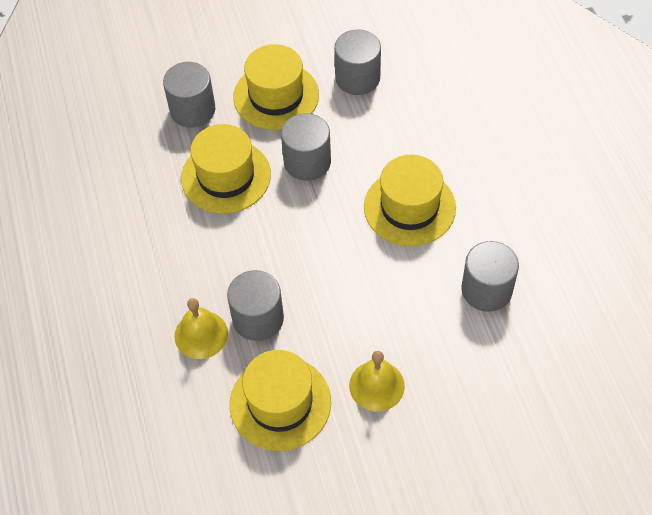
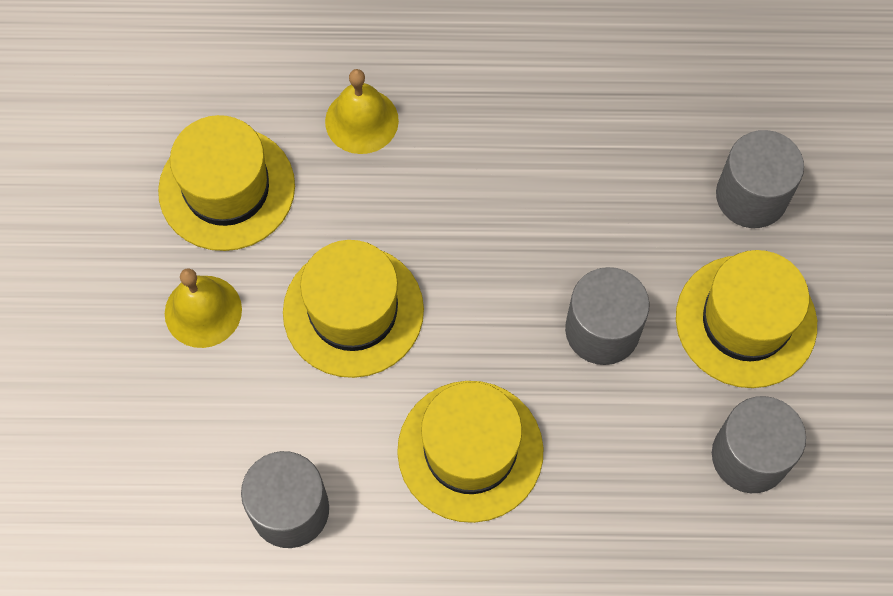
camera: 105 degrees right, 10 degrees up
(226, 176) = (611, 212): yellow hat -> yellow hat (353, 311)
(258, 318) = (359, 194): grey cylinder -> none

